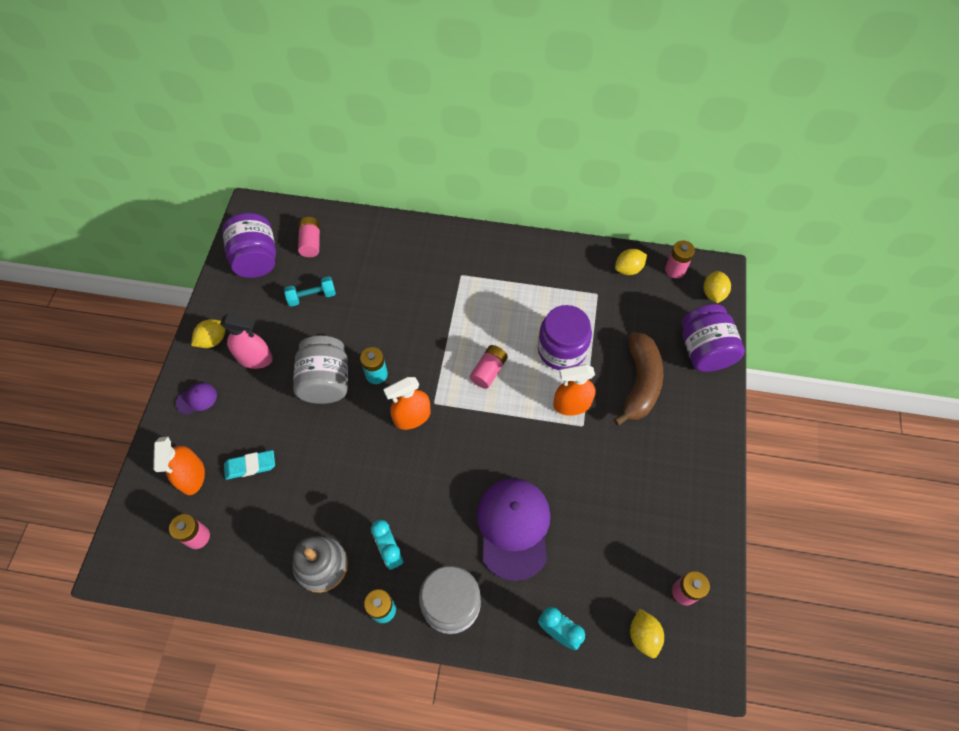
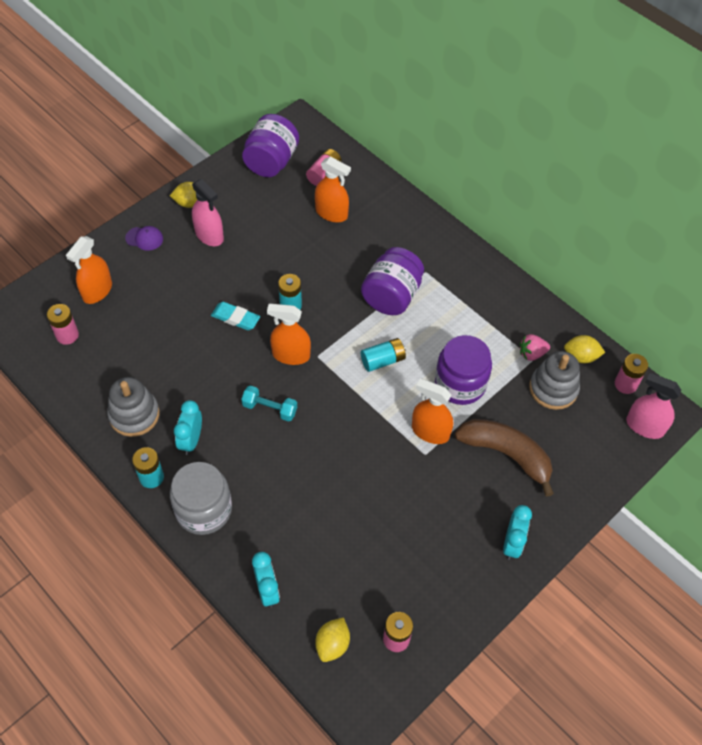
camera: 35 degrees right, 5 degrees down
(250, 466) = (142, 311): turquoise eraser -> turquoise eraser (235, 318)
(312, 296) = (290, 216): turquoise dumbbell -> turquoise dumbbell (270, 408)
(326, 381) = (247, 286): grey jar -> none
(345, 273) = (331, 213): none -> orange spray bottle
(488, 371) = (383, 360): pink battery -> turquoise battery
(513, 528) = (299, 490): purple cap -> none
(593, 290) = (531, 353): none -> pink strawberry
(630, 307) = (553, 389): none -> grey stacking toy
(640, 383) = (506, 454): brown banana -> brown banana turned 105 degrees counterclockwise
(701, 451) = (512, 544): none -> turquoise clock
(704, 350) = (591, 467): purple jar -> purple jar (391, 296)
(713, 293) = (644, 426): yellow lemon -> pink spray bottle

